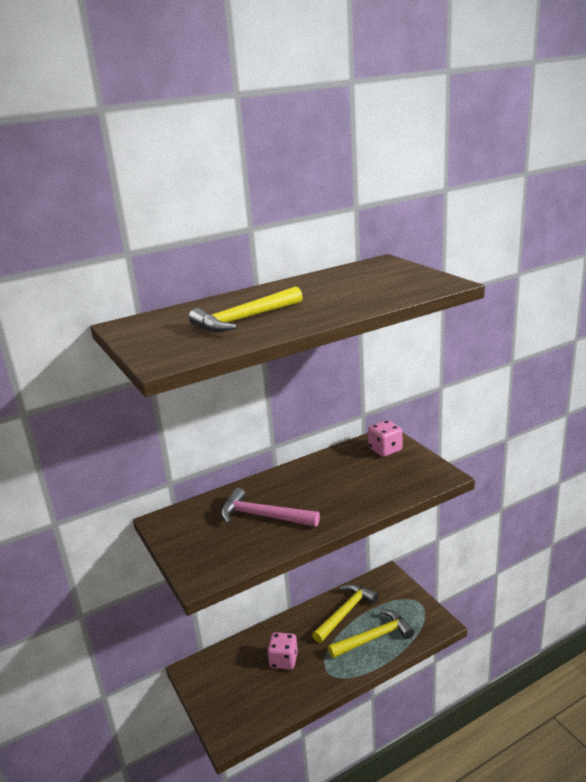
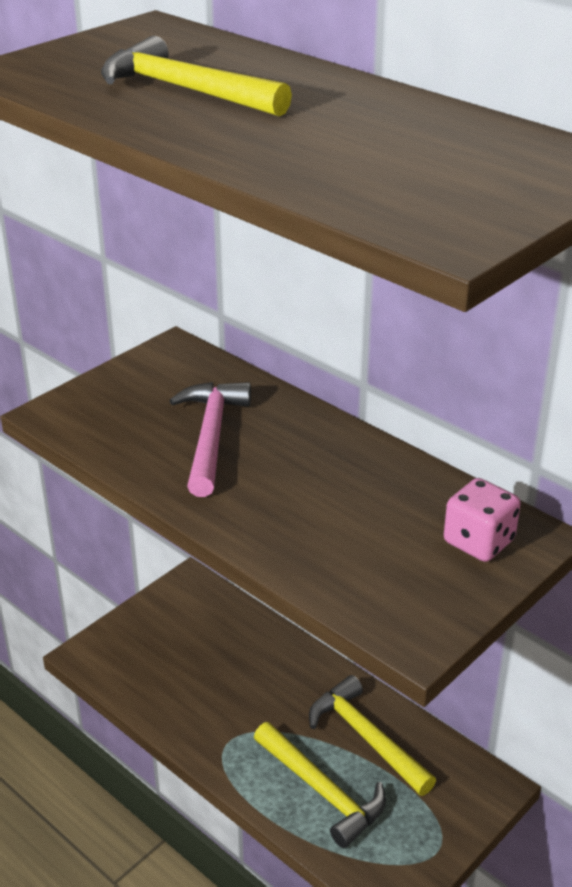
camera: 70 degrees right, 10 degrees up
(283, 660) = (236, 680): pink dice -> none
(345, 613) = (366, 738): yellow hammer -> yellow hammer turned 150 degrees counterclockwise

